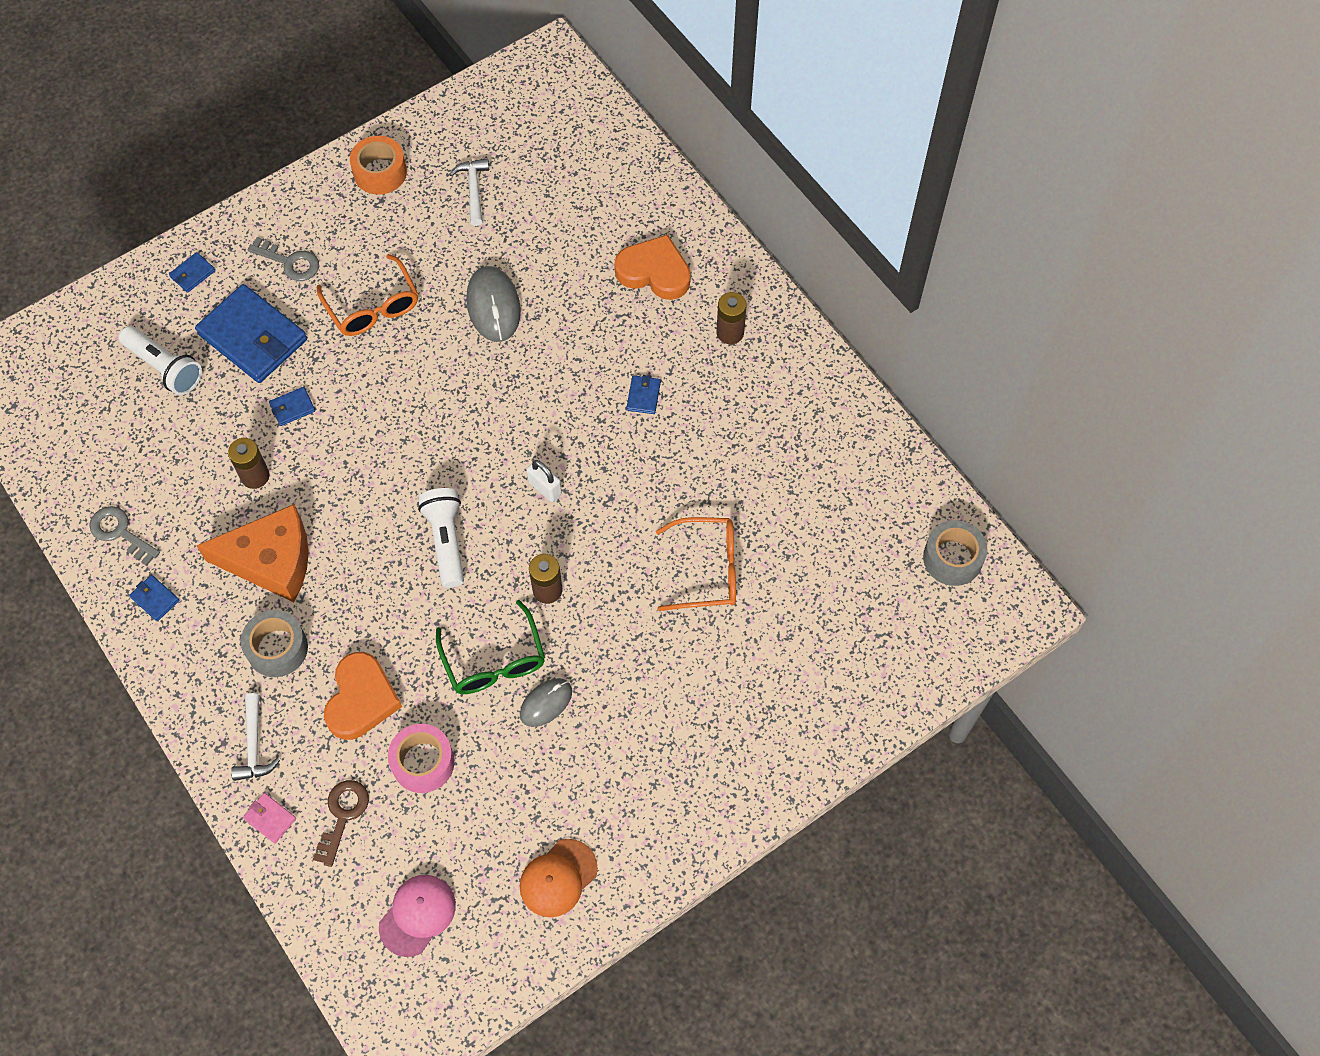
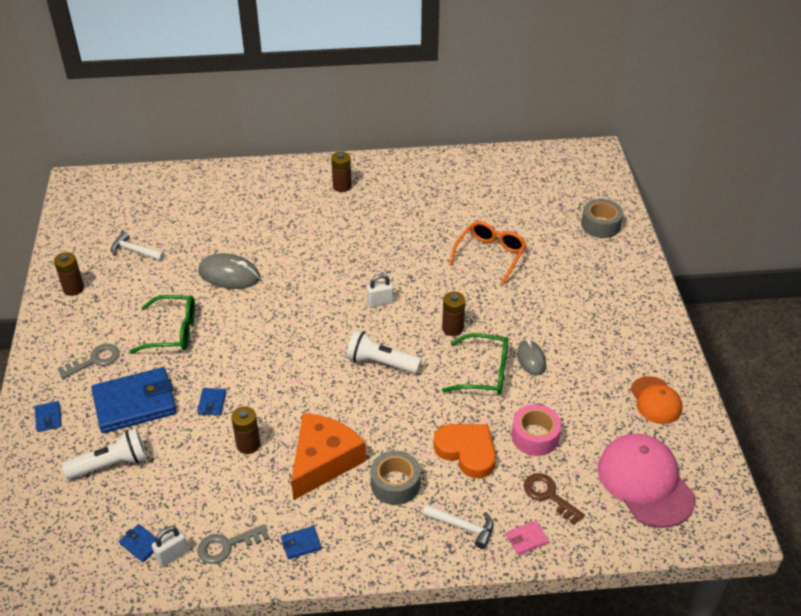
camera: 60 degrees left, 20 degrees down
(85, 491) = (172, 555): none -> white padlock
(372, 306) = (172, 331): orange glasses -> green glasses
(380, 172) = (73, 288): orange tape -> brown battery
(417, 915) = (645, 482): pink cap -> pink cap, size x1.68
(643, 396) = (353, 236): blue wallet -> blue wallet (141, 544)
(654, 272) = (273, 199): orange heart -> none
(952, 558) = (551, 164): grey tape -> grey tape (600, 225)

